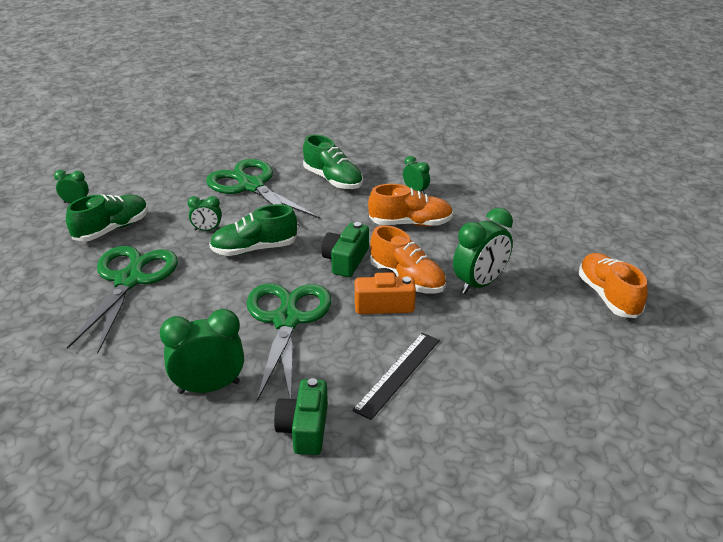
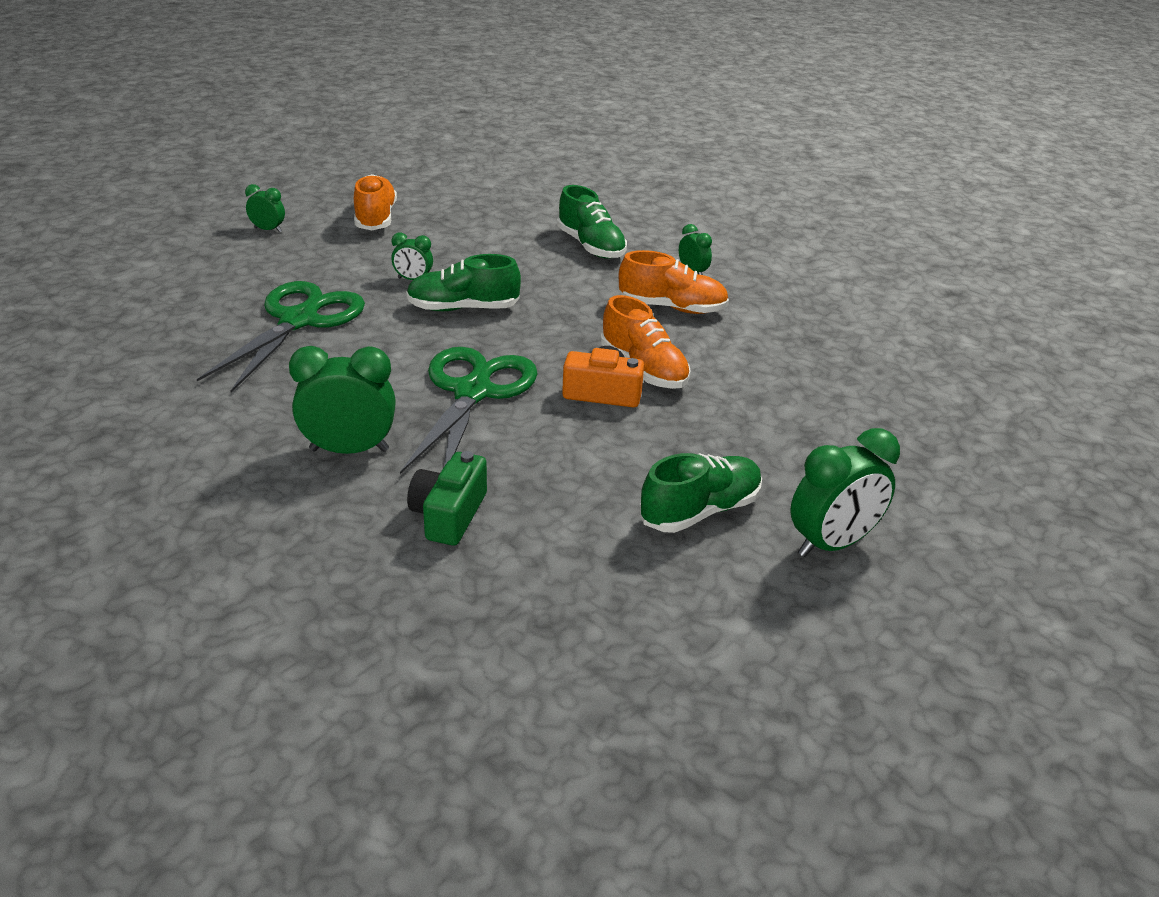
camera: 10 degrees right, 0 degrees up
(112, 229) = (299, 263): green shoe -> green shoe (700, 511)
(251, 186) = (486, 240): green scissors -> none
(345, 260) = (572, 337): green camera -> none
(398, 374) = (591, 474): black ruler -> none
(479, 284) = (737, 389): green clock -> green clock (832, 544)
(608, 296) = (906, 429): orange shoe -> orange shoe (375, 218)

